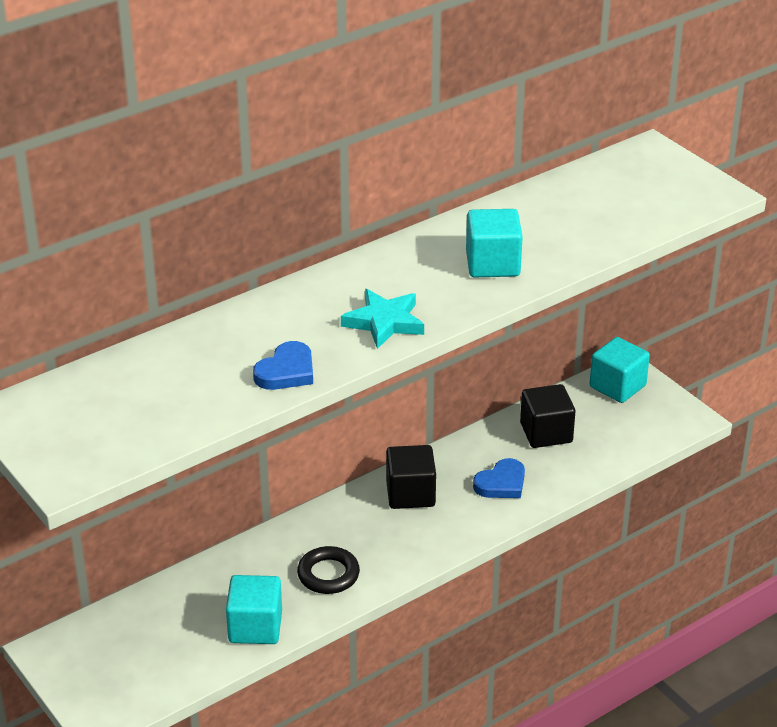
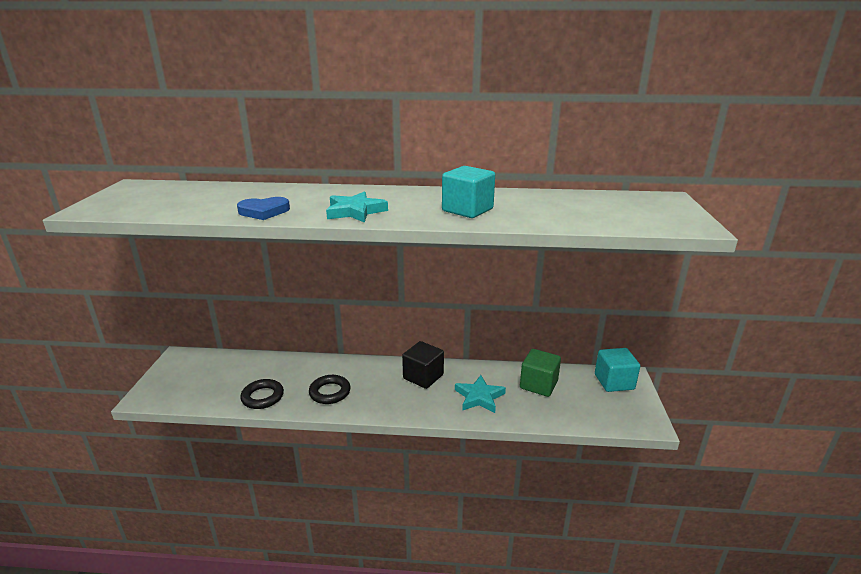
camera: 40 degrees right, 10 degrees down
(255, 627) = (262, 397): turquoise cube -> black ring
(501, 483) = (479, 397): blue heart -> turquoise star
(546, 433) = (538, 385): black cube -> green cube

